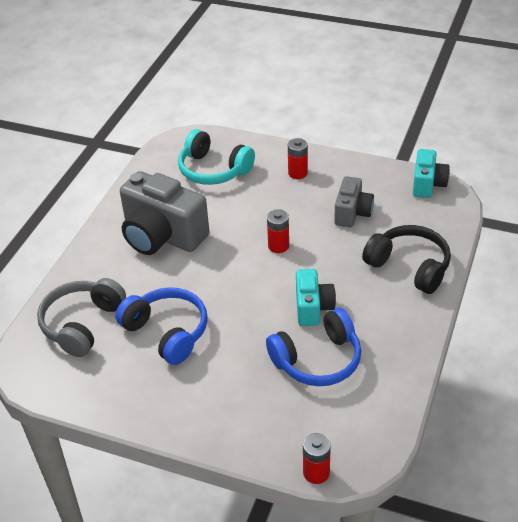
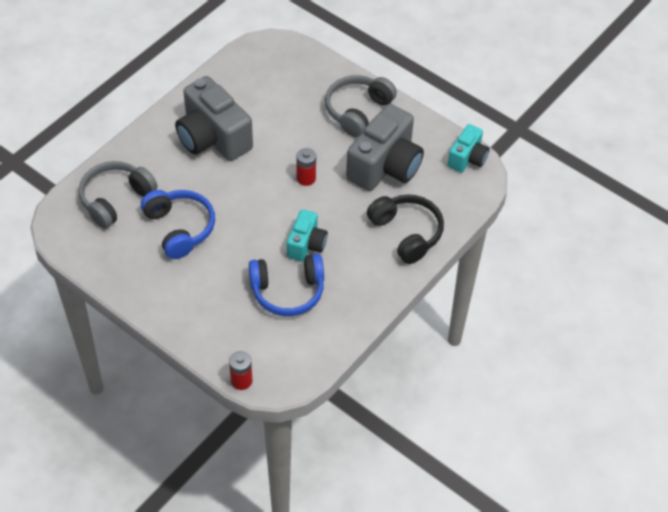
camera: 15 degrees right, 10 degrees up
(213, 170) = (285, 84): turquoise headphones -> none
(297, 173) = (358, 111): red battery -> grey headphones
(352, 213) = (385, 166): grey camera -> grey camera, size x1.80

